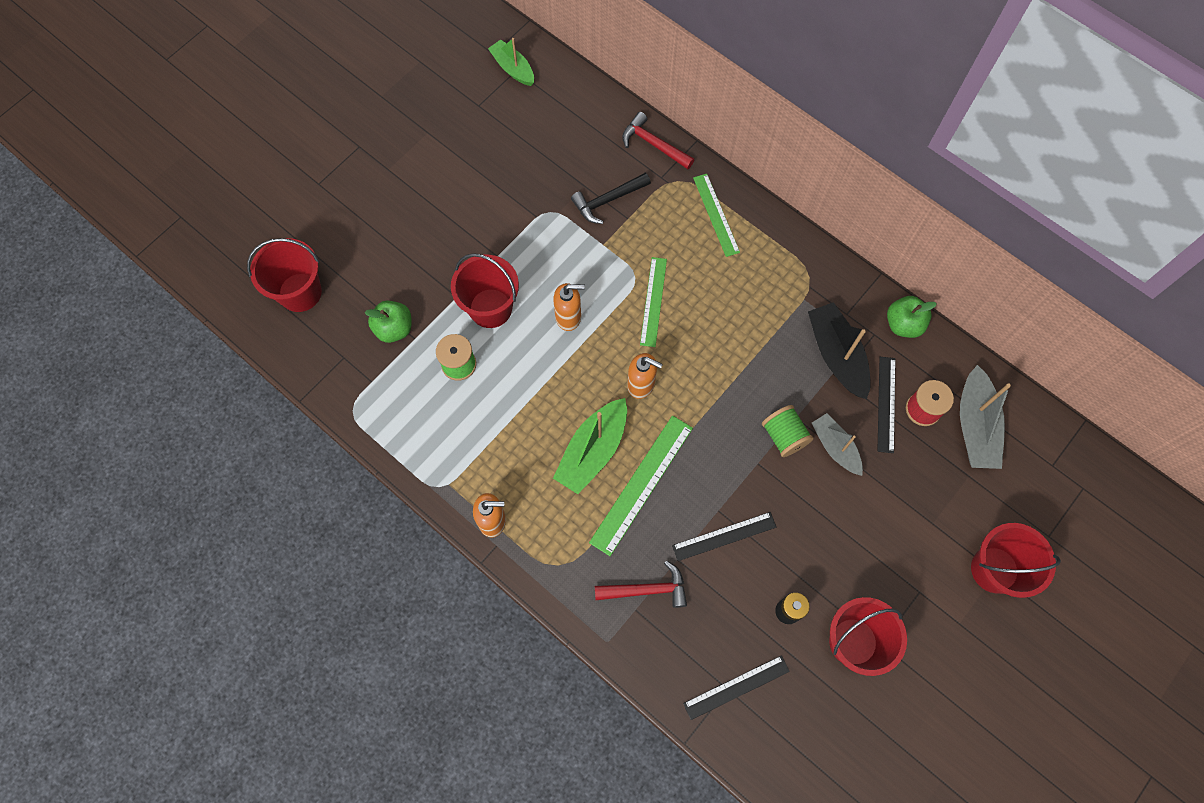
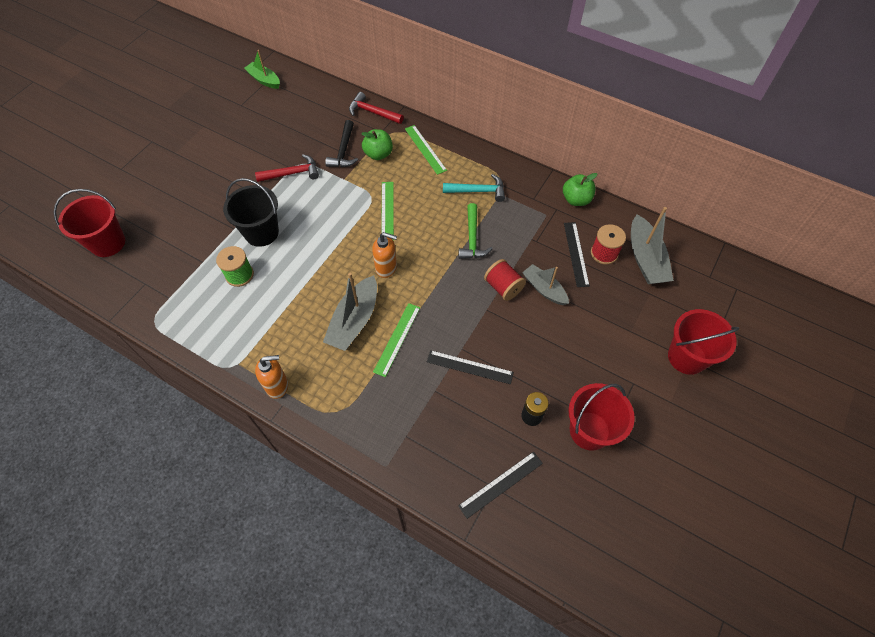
camera: 10 degrees left, 10 degrees down
(394, 328) = (185, 257): green apple -> green apple (378, 154)
(490, 308) = (261, 232): red bucket -> black bucket
(568, 317) = (323, 230): orange soap dispenser -> none
(593, 451) = (354, 320): green boat -> grey boat
(607, 201) = (344, 151): black hammer -> black hammer turned 45 degrees counterclockwise
(641, 484) = (397, 339): green ruler -> green ruler, size x0.66
(647, 589) = (413, 418): red hammer -> red hammer (292, 173)
(724, 536) = (469, 367): black ruler -> black ruler turned 45 degrees clockwise
(757, 360) = (472, 238): none -> green hammer
(776, 290) = (478, 191): none -> turquoise hammer
(784, 436) = (503, 287): green spool -> red spool
(836, 355) = (531, 226): black boat -> none

